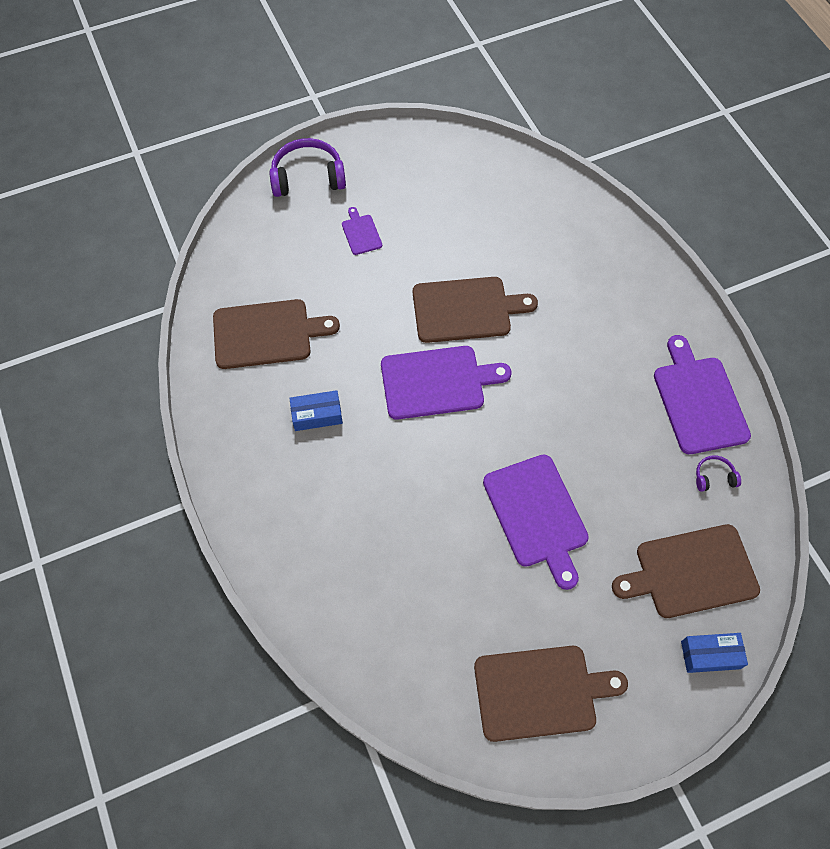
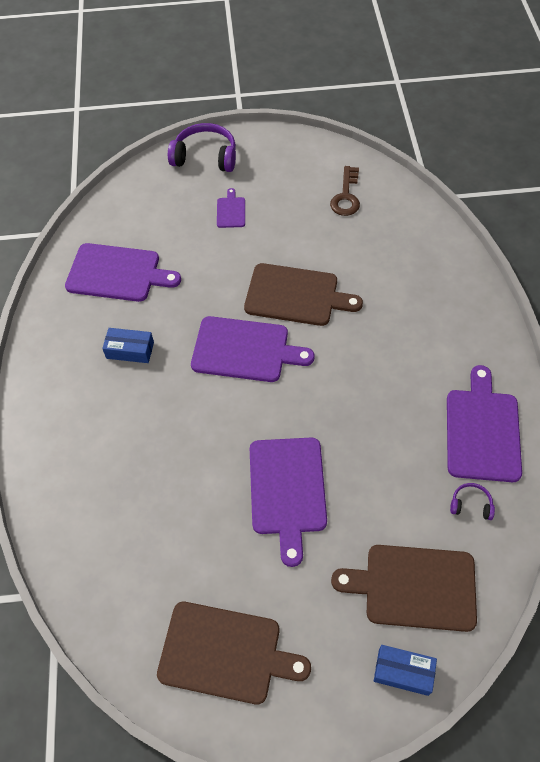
camera: 20 degrees right, 5 degrees down
(267, 334) = (117, 273): brown cutting board -> purple cutting board
(475, 187) = (346, 196): none -> brown key

